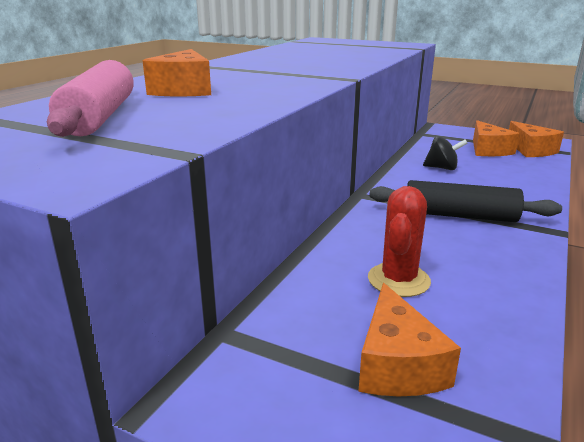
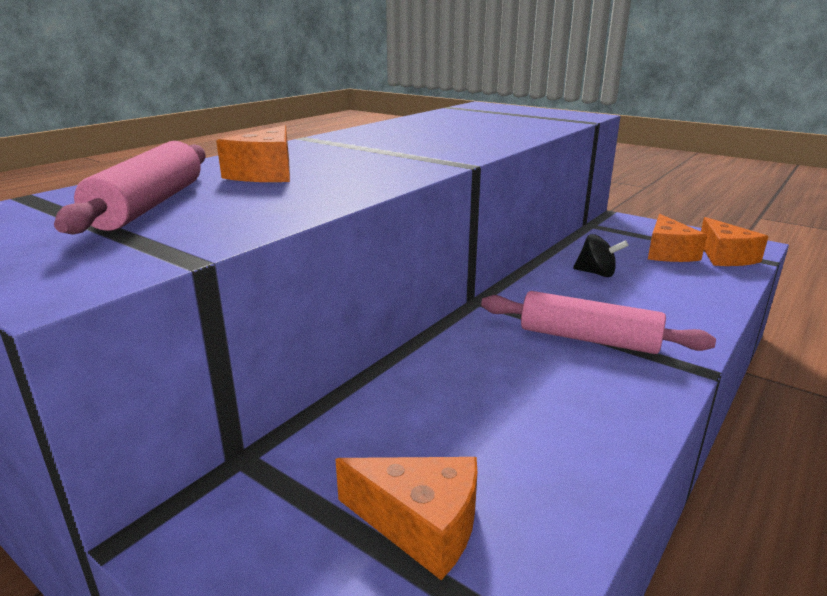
camera: 10 degrees right, 0 degrees up
(397, 364) = (421, 524): orange cheese -> orange cheese turned 75 degrees counterclockwise
(398, 280) = (473, 416): red cactus -> none
(459, 215) = (588, 339): black rolling pin -> pink rolling pin

